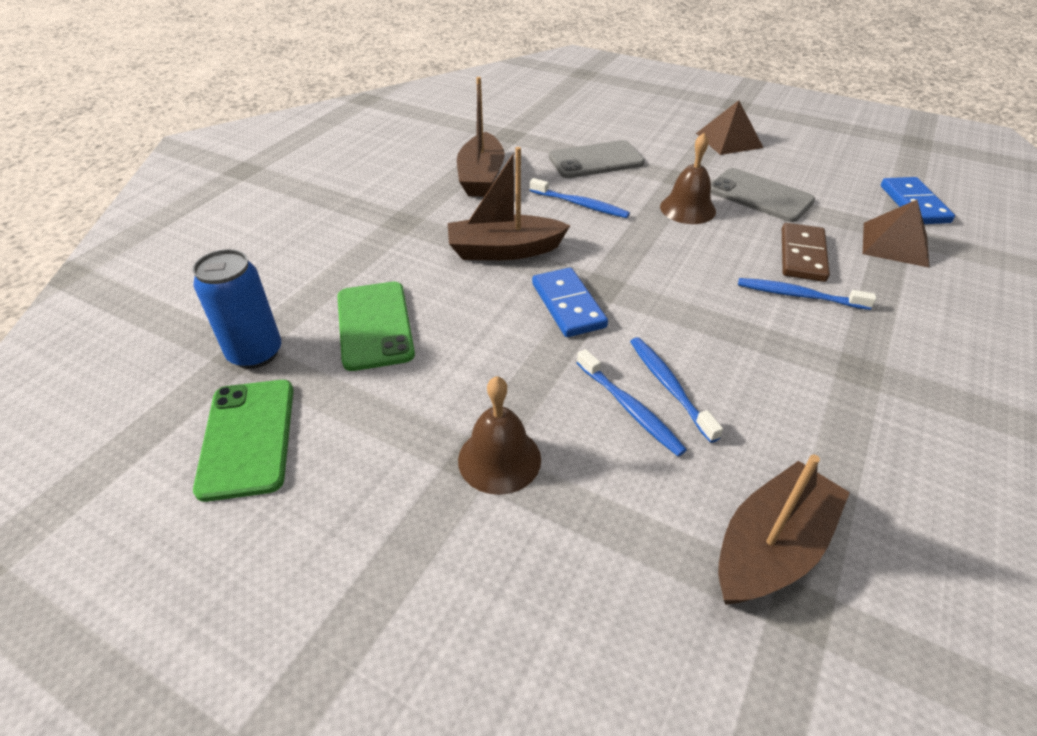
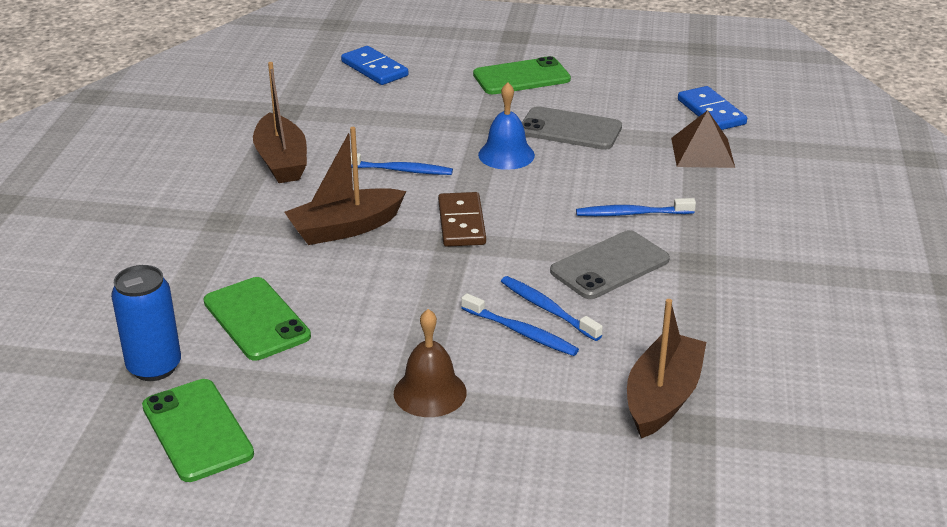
camera: 20 degrees left, 10 degrees down
(568, 305) = (431, 264): blue domino -> blue domino (374, 69)
(596, 160) = (394, 122): grey phone -> grey phone (609, 265)
(687, 209) = (506, 155): brown bell -> blue bell
(729, 140) = (521, 77): brown pyramid -> green phone
(802, 255) = (625, 178): brown domino -> brown domino (462, 223)

